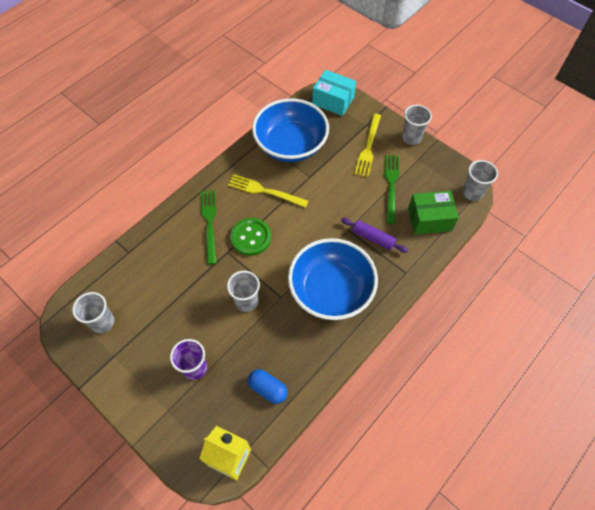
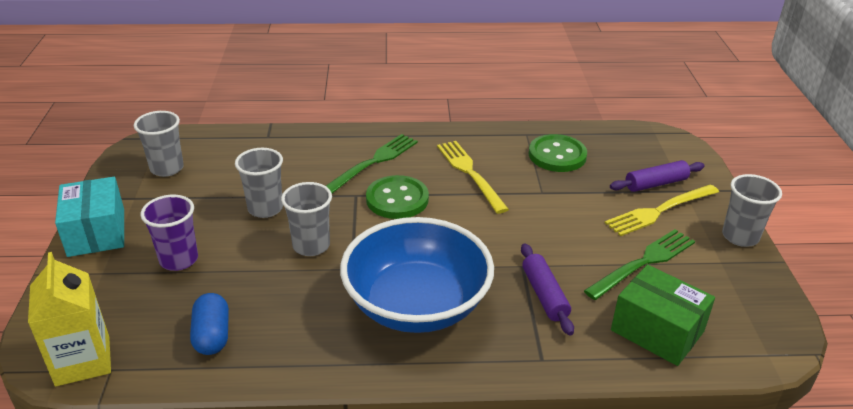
camera: 45 degrees right, 25 degrees down
(290, 145) = (557, 155): blue bowl -> green button
(333, 101) = (667, 148): turquoise box -> turquoise box (96, 232)
(351, 130) = (656, 184): none -> purple rolling pin
(472, 192) = (772, 348): grey cup -> grey cup (265, 208)

